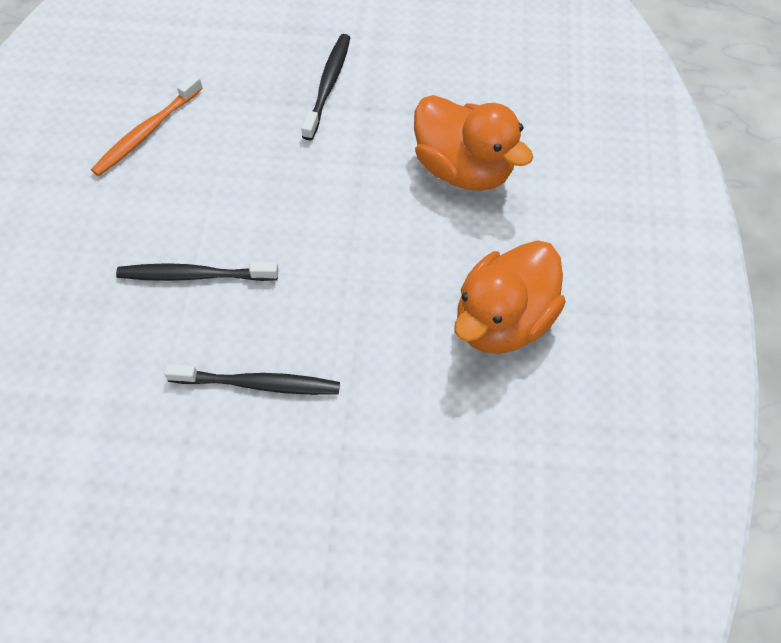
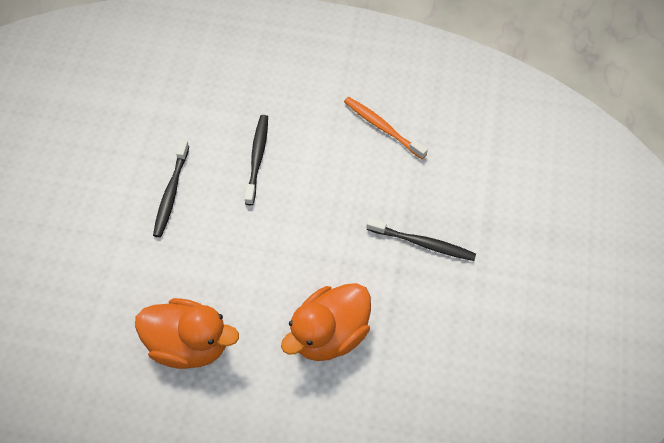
camera: 95 degrees right, 0 degrees up
(503, 321) = (189, 344): orange duck -> orange duck turned 150 degrees clockwise

